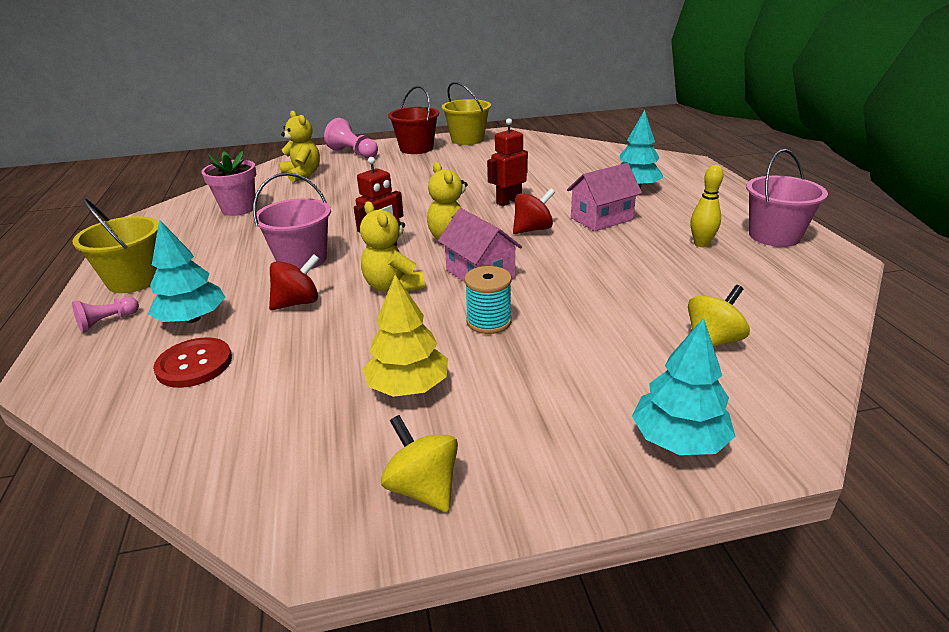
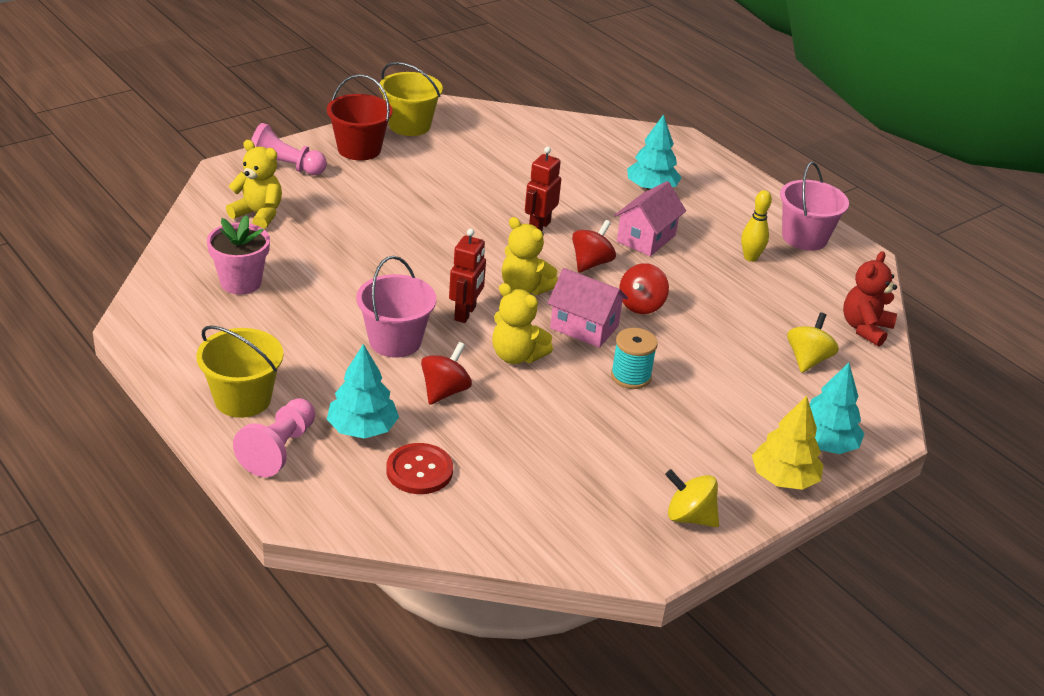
camera: 30 degrees left, 5 degrees up
(107, 322) = (279, 449): pink pawn -> pink pawn, size x1.71
(408, 387) = (616, 448): yellow tree -> yellow tree (783, 478)
(553, 265) = (641, 305): none -> red spinning top
(808, 322) = (865, 328): none -> red teddy bear

